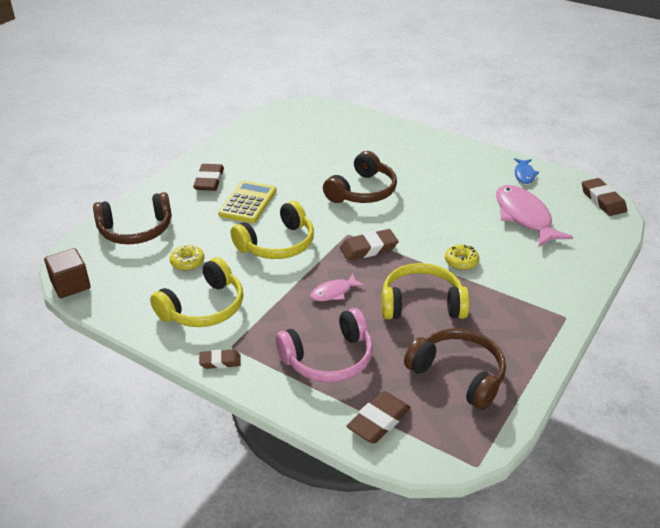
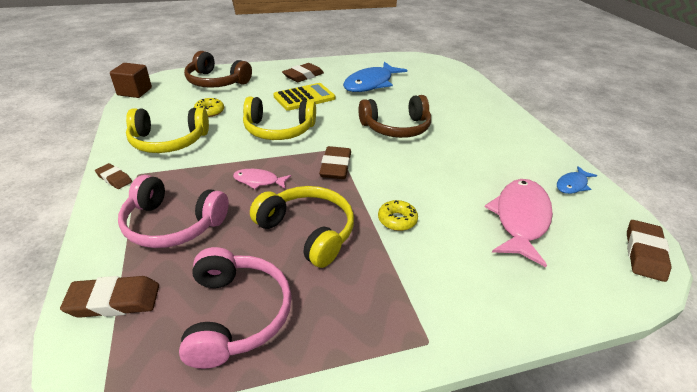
camera: 40 degrees right, 0 degrees up
(281, 158) = (371, 84): none -> blue fish
(368, 248) = (336, 166): brown eraser -> brown eraser turned 75 degrees clockwise
(458, 375) = (236, 314): brown headphones -> pink headphones

